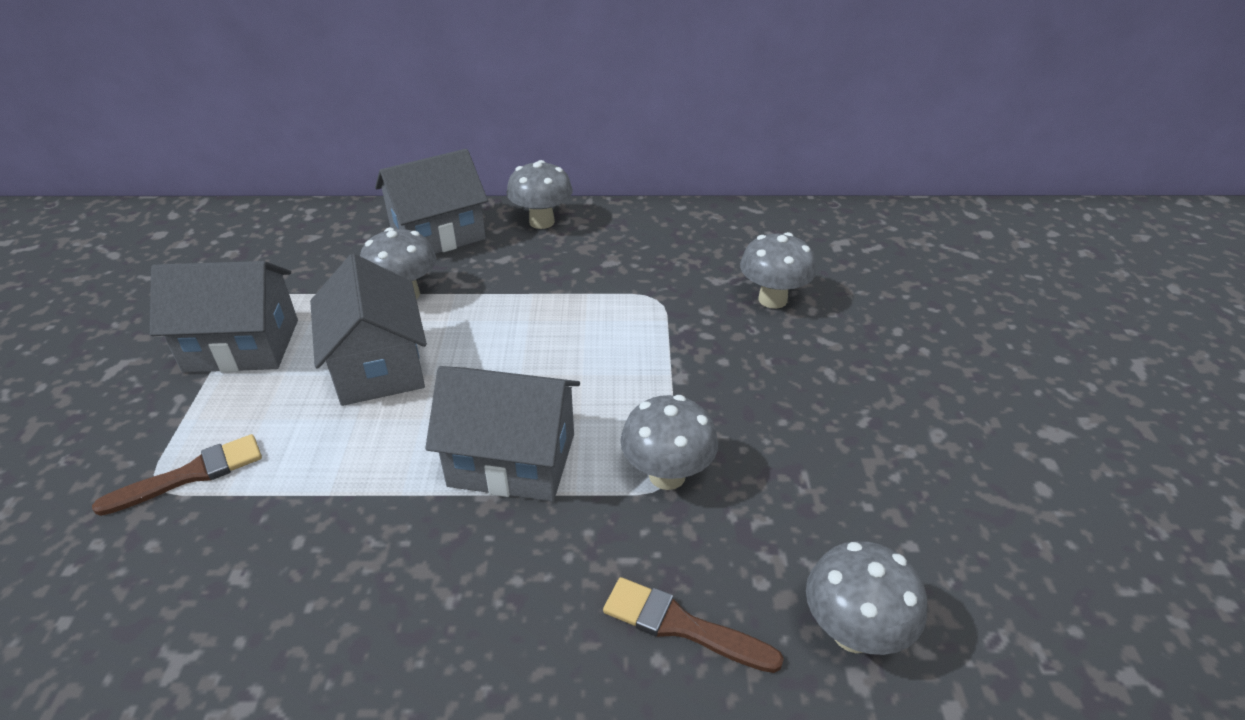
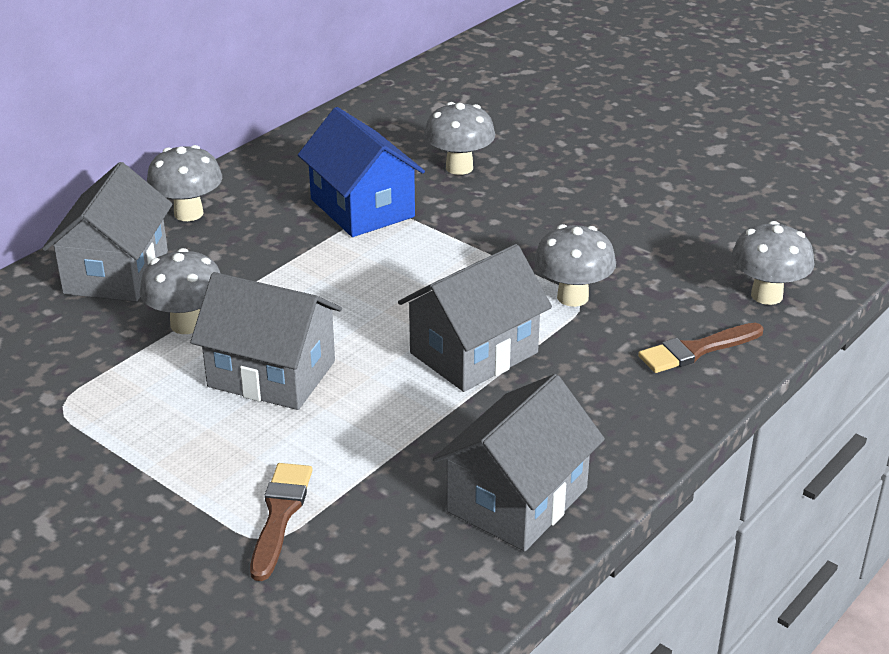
camera: 50 degrees left, 5 degrees down
(242, 345) = (126, 439): grey house -> grey house (517, 500)
(648, 286) = (362, 208): none -> blue house

